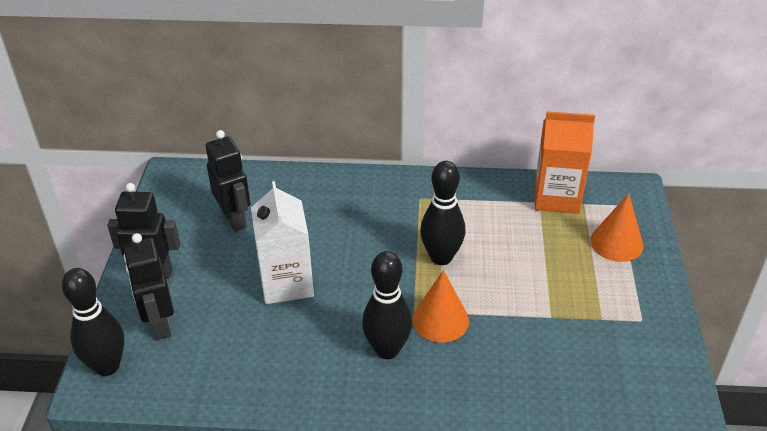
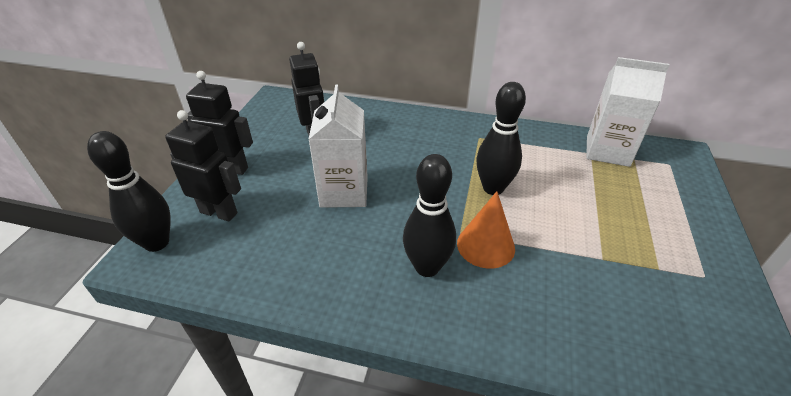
camera: 10 degrees right, 0 degrees up
(160, 325) = (219, 212): black robot -> black robot turned 120 degrees clockwise
(556, 197) = (607, 151): orange carton -> white carton
(616, 243) = (670, 197): orange cone -> none

